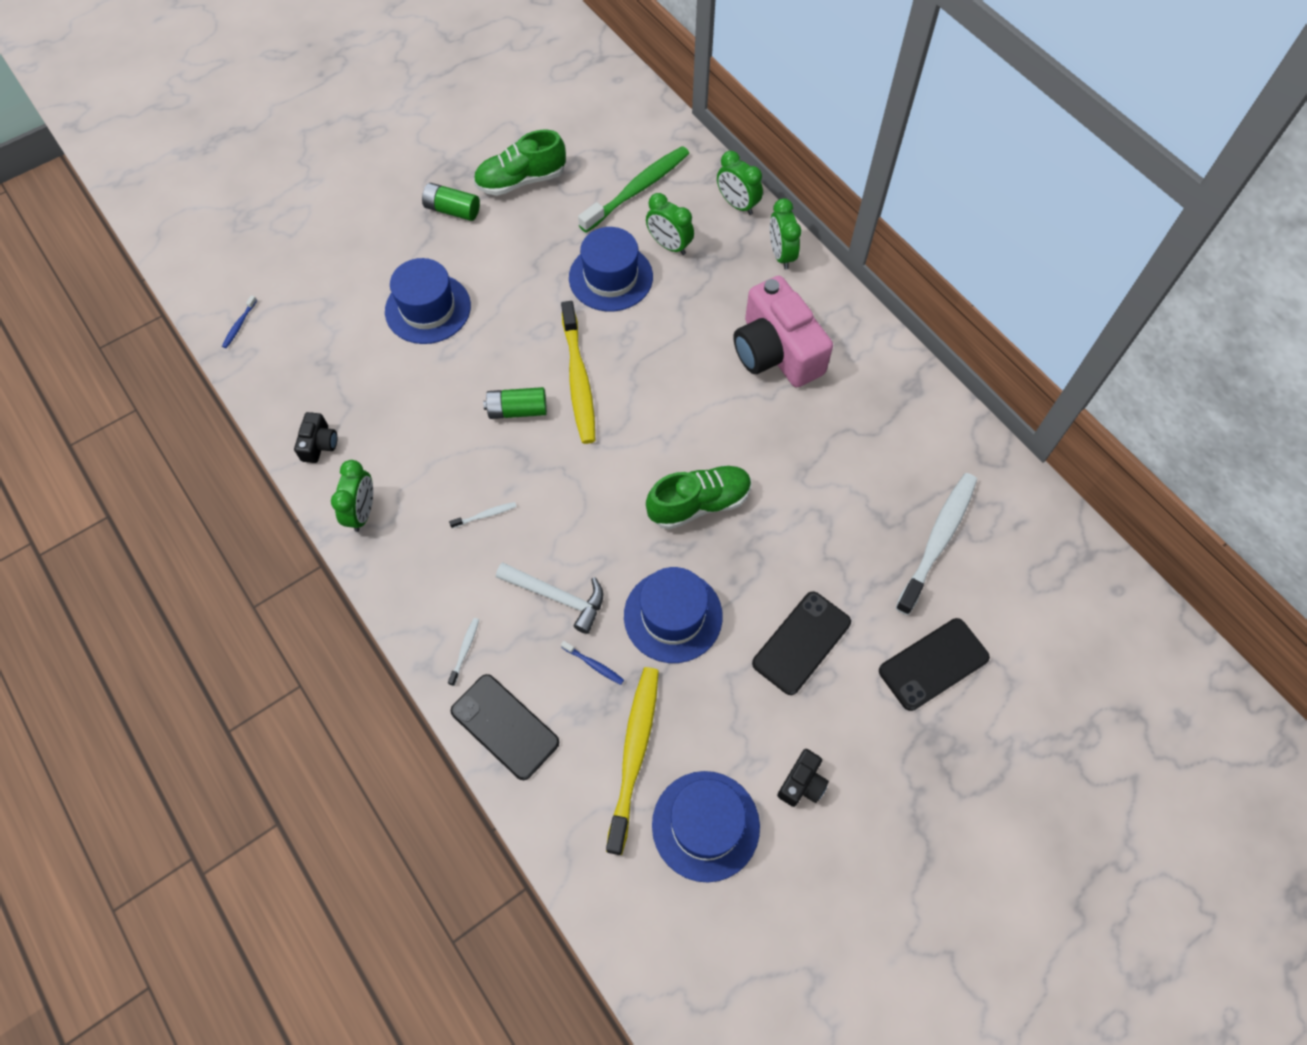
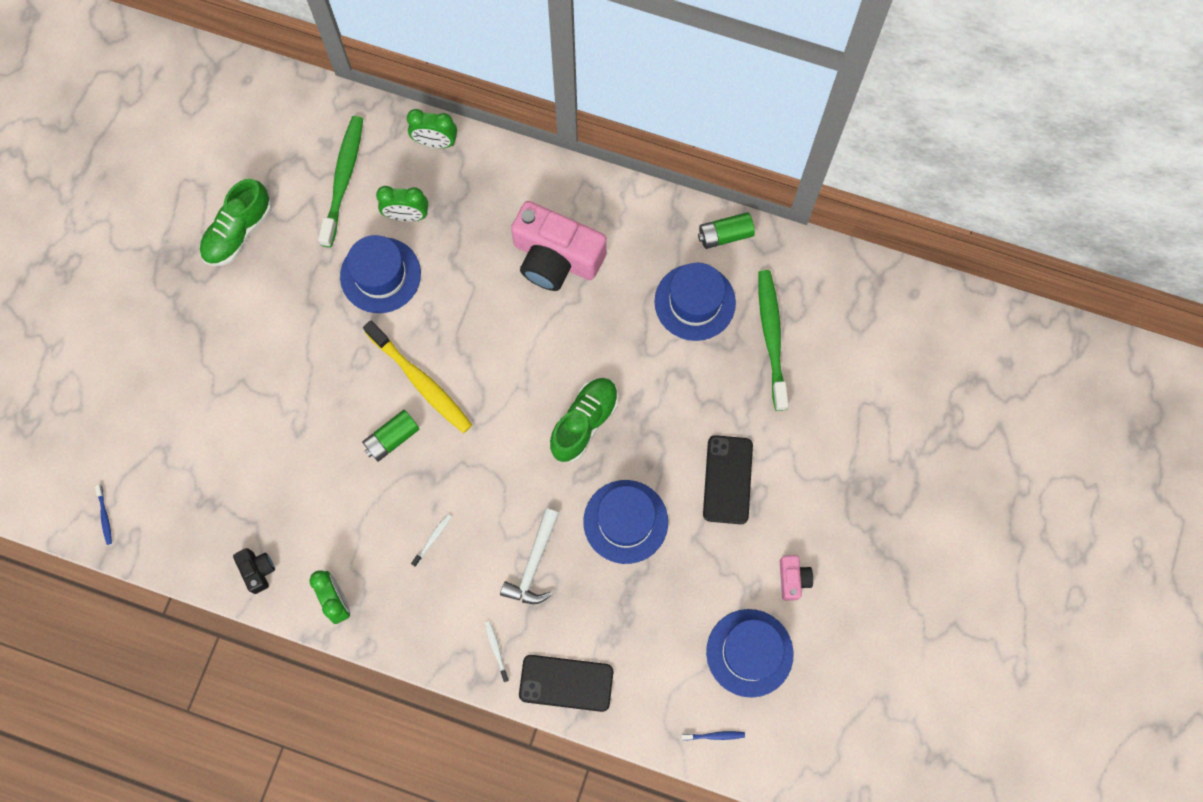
camera: 35 degrees left, 10 degrees up
(428, 308) = (252, 399): blue hat -> blue hat (695, 302)
(452, 210) = (201, 297): green battery -> green battery (725, 235)
(558, 597) = (533, 564): white hammer -> white hammer turned 120 degrees clockwise
(594, 665) = (595, 596): blue toothbrush -> blue toothbrush (714, 736)
(634, 754) = (668, 639): yellow toothbrush -> none
(781, 255) = (502, 168): green clock -> none
(802, 783) = (793, 579): black camera -> pink camera
(933, 664) = (825, 434): black phone -> none
(937, 540) = (771, 337): white toothbrush -> green toothbrush

